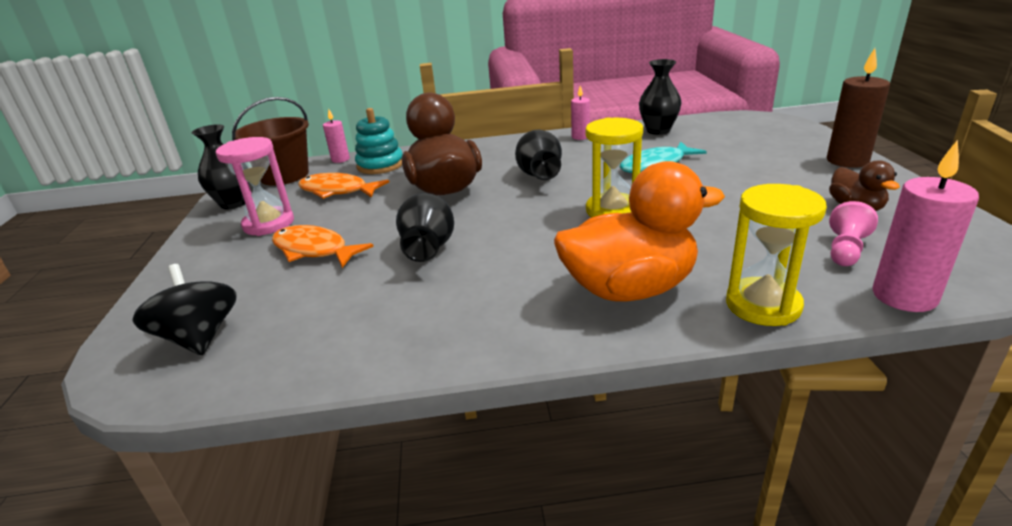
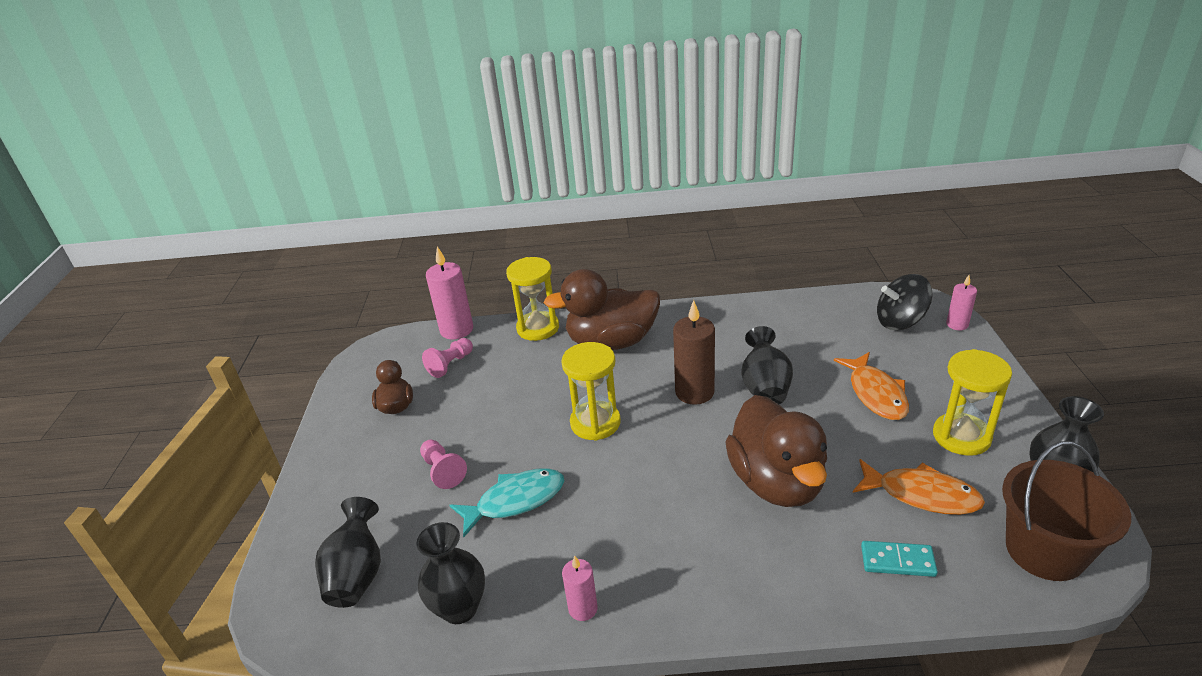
camera: 175 degrees left, 5 degrees up
(200, 337) = (900, 321): black spinning top -> black spinning top turned 105 degrees clockwise
(268, 224) = (961, 436): pink hourglass -> yellow hourglass
(314, 250) = (876, 394): orange fish -> orange fish turned 45 degrees clockwise
(340, 159) = (984, 594): pink candle -> pink candle (957, 324)
(380, 165) = (897, 561): turquoise stacking toy -> turquoise domino
(540, 176) = (658, 496): black vase -> black vase (357, 574)
(629, 289) = (611, 342): orange duck -> brown duck
(738, 173) = (443, 471): none -> pink pawn
(847, 161) = (319, 481): brown candle -> brown candle (694, 392)

